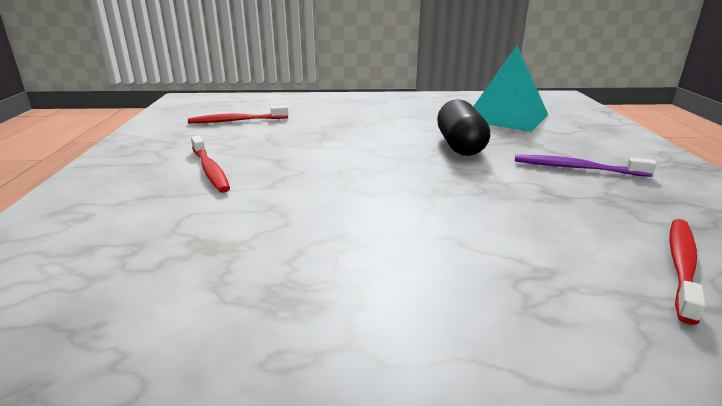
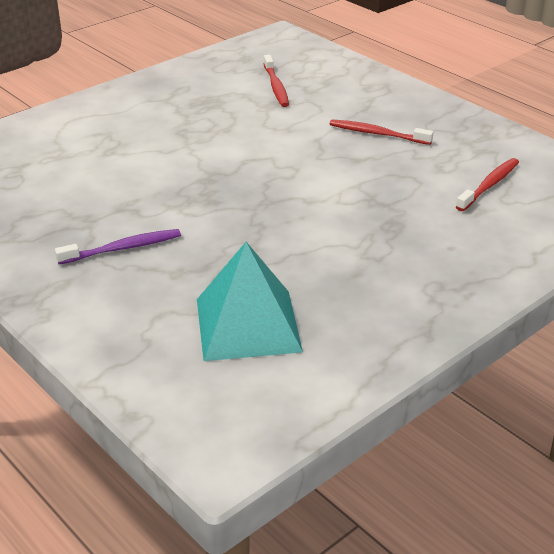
camera: 140 degrees right, 10 degrees up
(460, 146) = (243, 238): black capsule -> none
(681, 266) = (38, 181): red toothbrush -> red toothbrush (276, 86)

